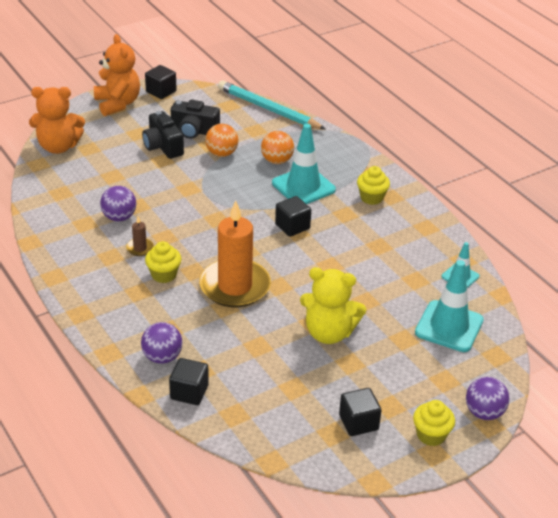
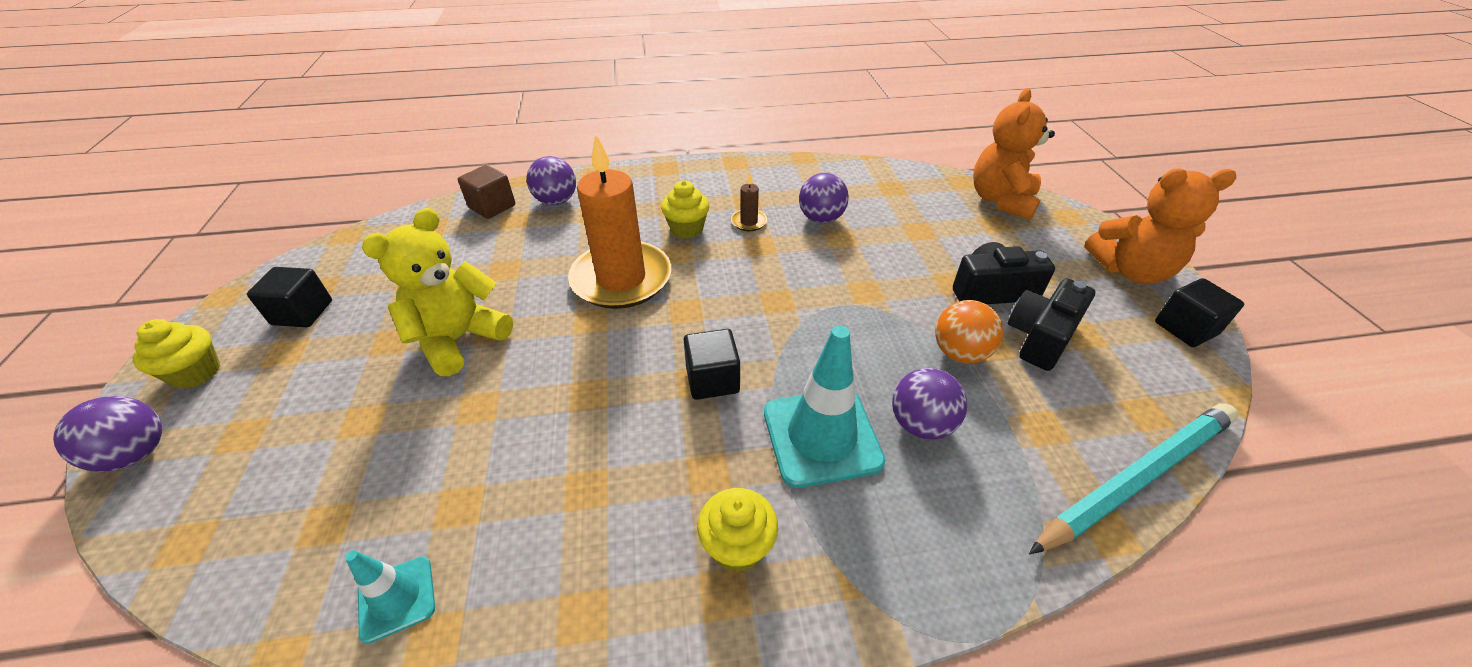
camera: 115 degrees right, 5 degrees up
(189, 392) = (492, 206): black cube -> brown cube
(277, 161) = (921, 424): orange ball -> purple ball
(449, 326) = (315, 500): turquoise traffic cone -> none

